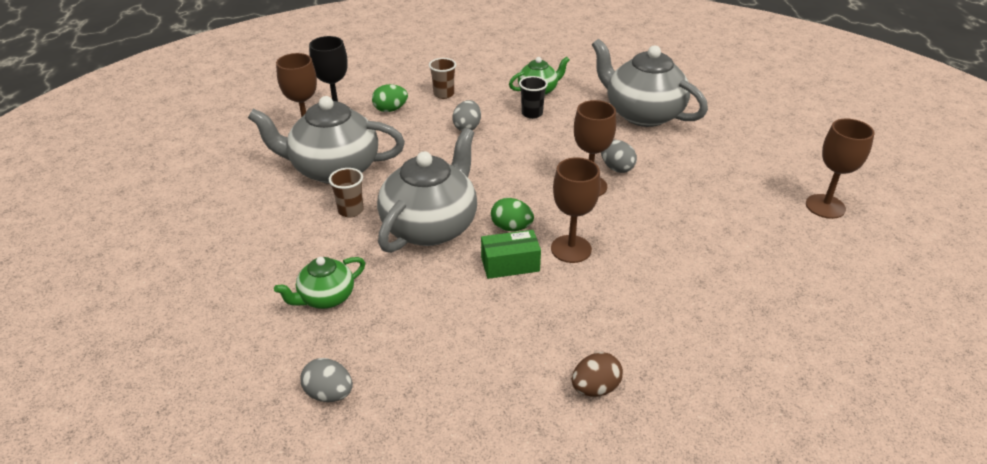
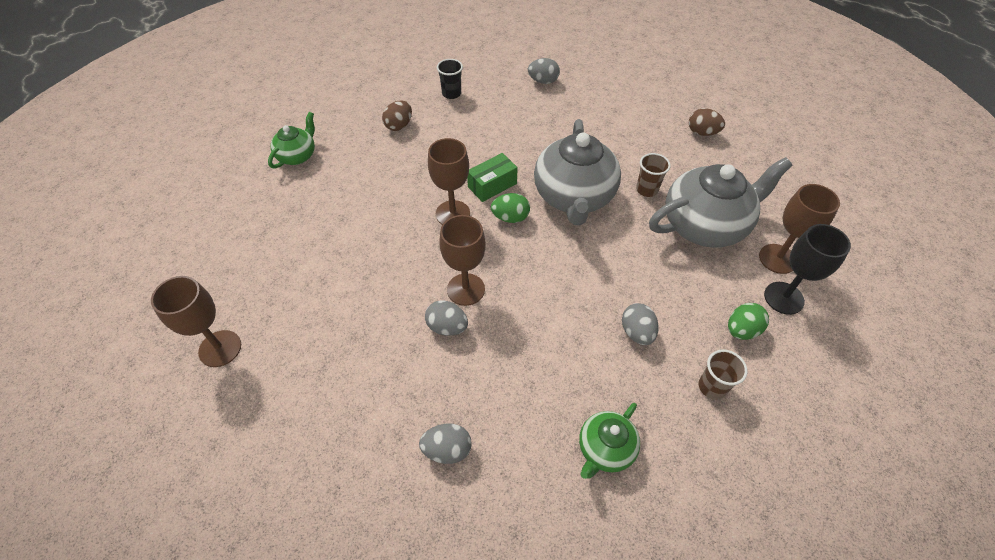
camera: 155 degrees right, 15 degrees up
(219, 246) = (702, 132): none -> brown egg
(326, 298) = (595, 124): green teapot -> green teapot (297, 156)
(532, 113) = (583, 390): black cup -> black cup (451, 93)
(642, 114) = (447, 450): grey teapot -> grey egg

